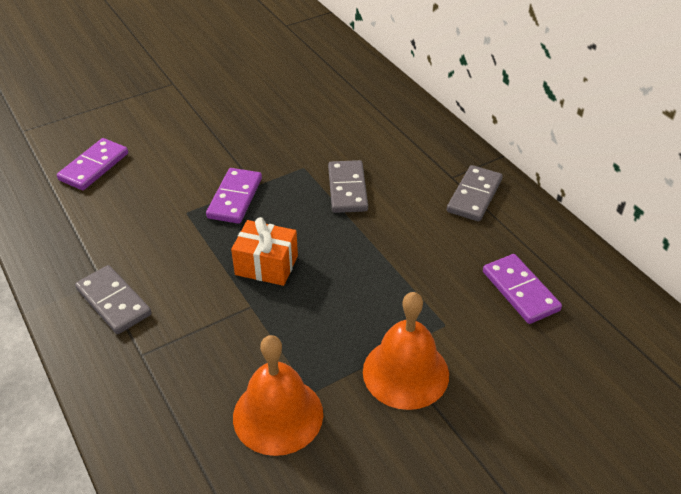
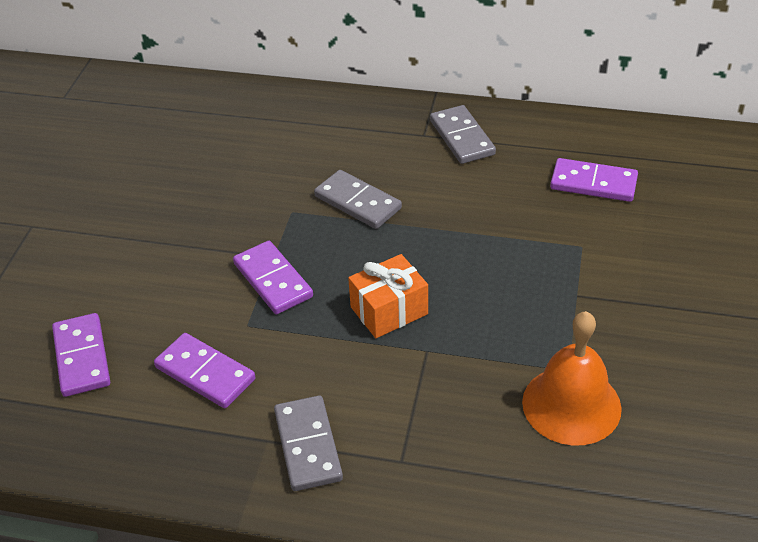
camera: 45 degrees left, 0 degrees up
(113, 302) = (307, 445): grey domino -> grey domino turned 75 degrees clockwise
(129, 221) = (205, 373): none -> purple domino
(405, 372) = (607, 300): orange bell -> none

